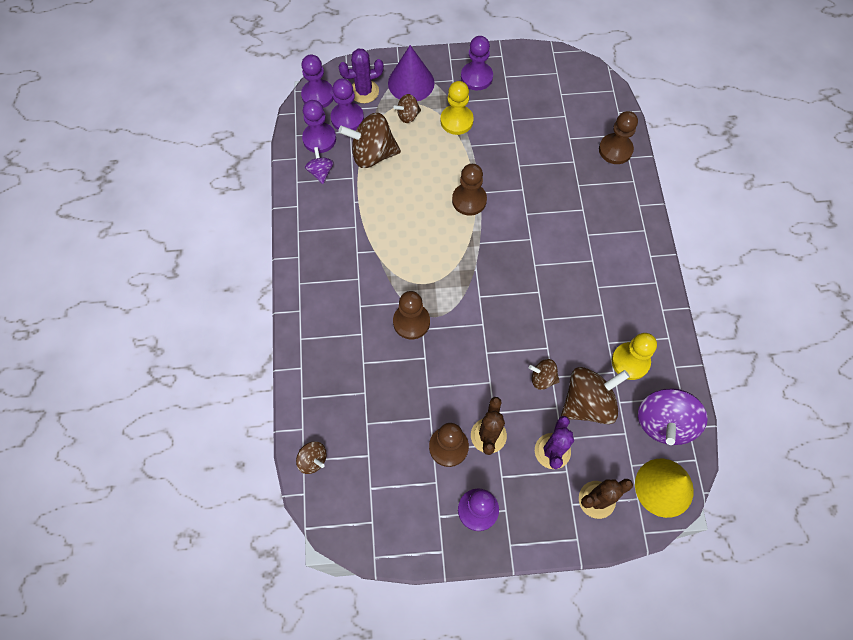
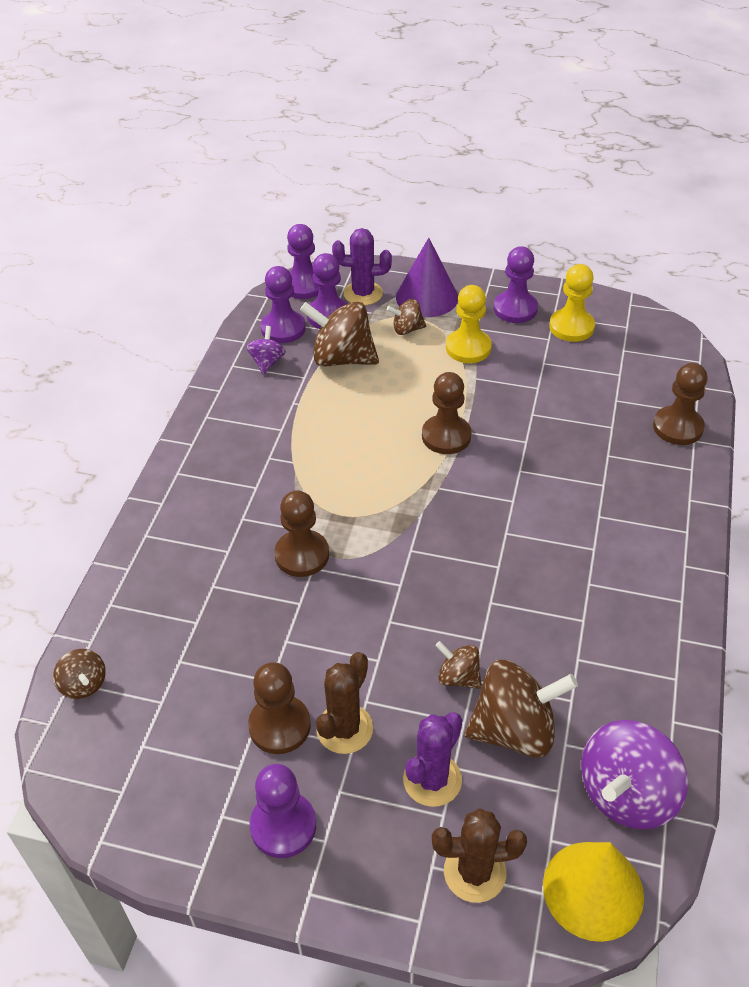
camera: 20 degrees right, 20 degrees down
(630, 361) = (603, 693): yellow pawn -> yellow pawn (571, 327)

